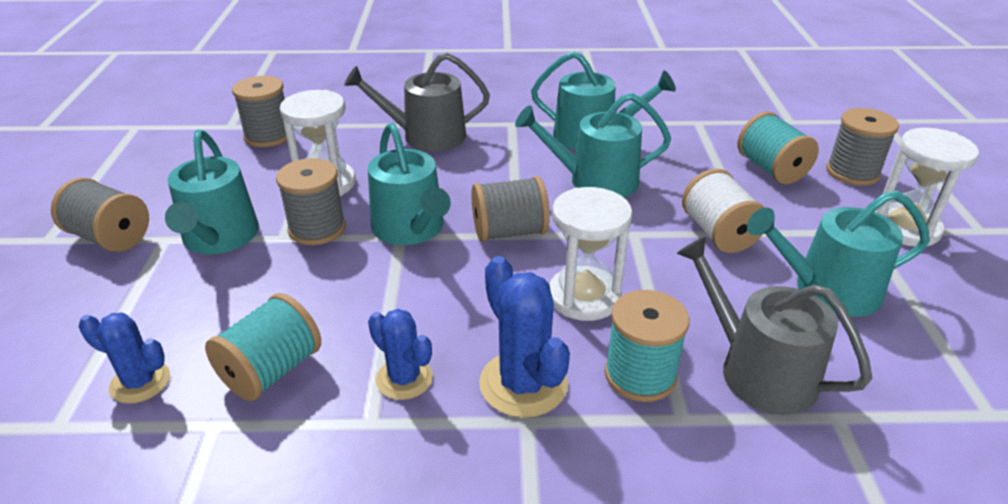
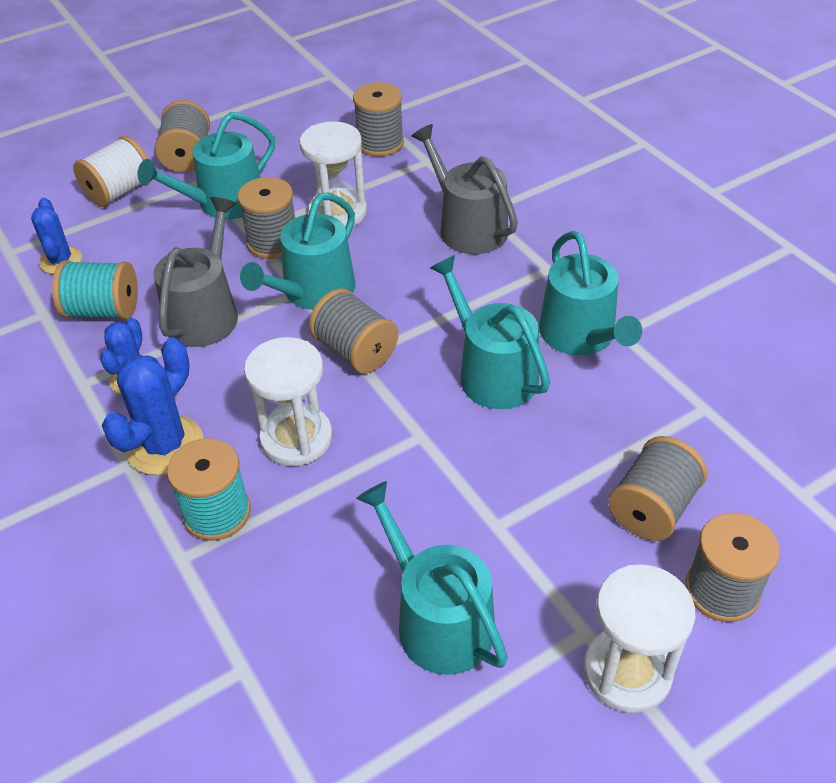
camera: 60 degrees right, 10 degrees up
(718, 233) = (473, 500): white spool -> white spool (119, 191)
(758, 370) = (271, 593): grey watering can -> grey watering can (205, 313)
(771, 169) = (652, 508): turquoise spool -> grey spool

